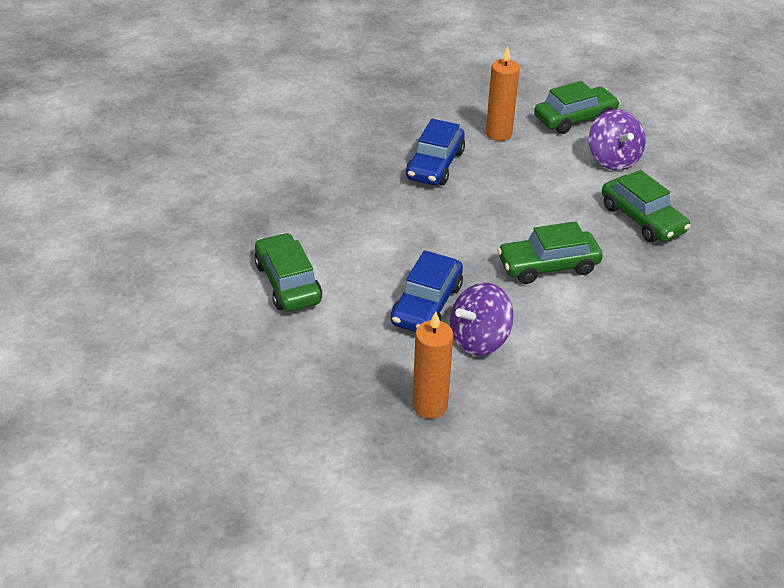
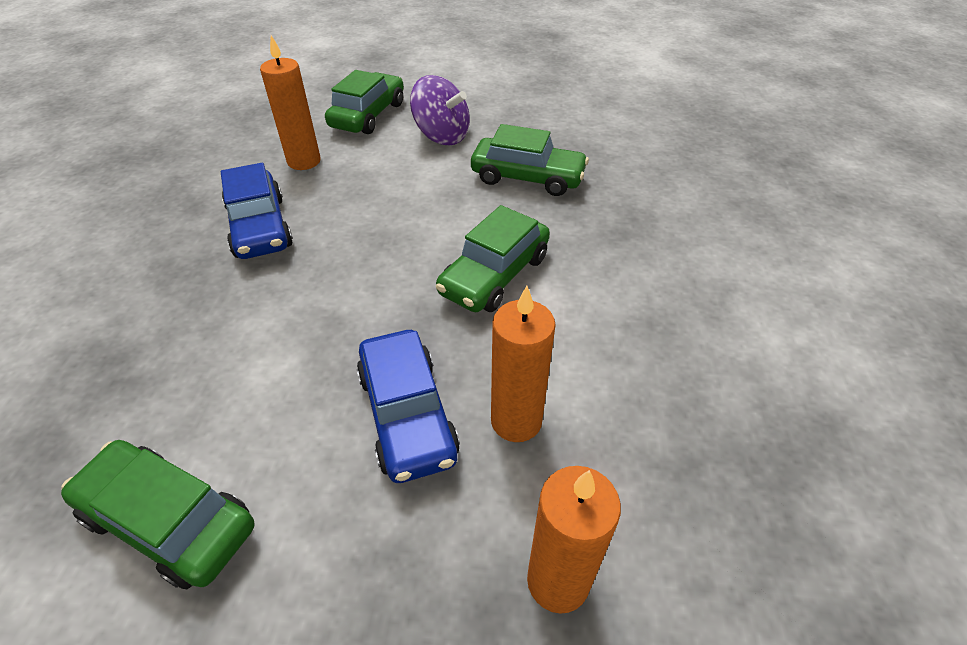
camera: 40 degrees left, 5 degrees up
(479, 339) = (516, 421): purple spinning top -> orange candle

